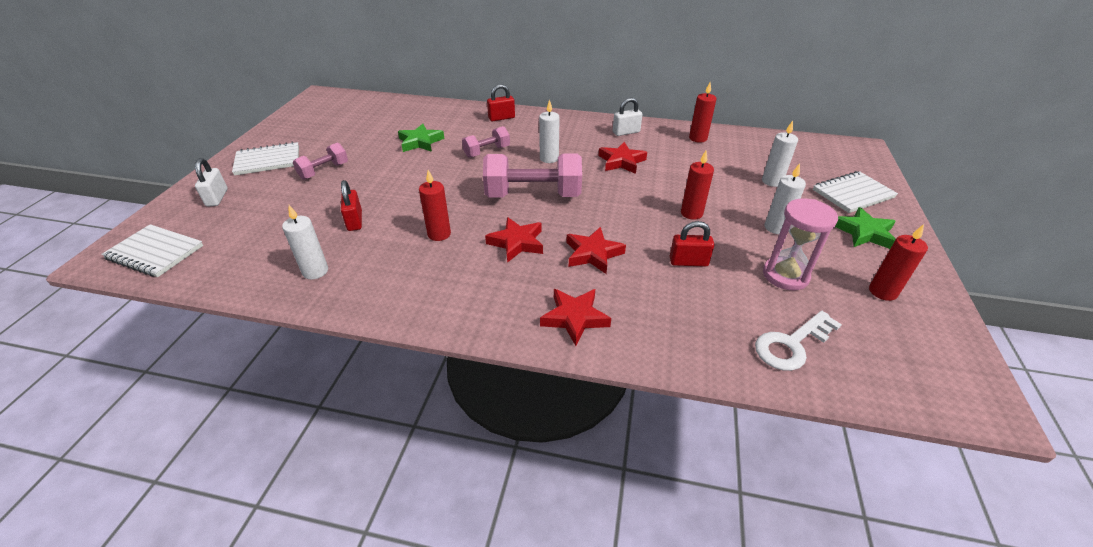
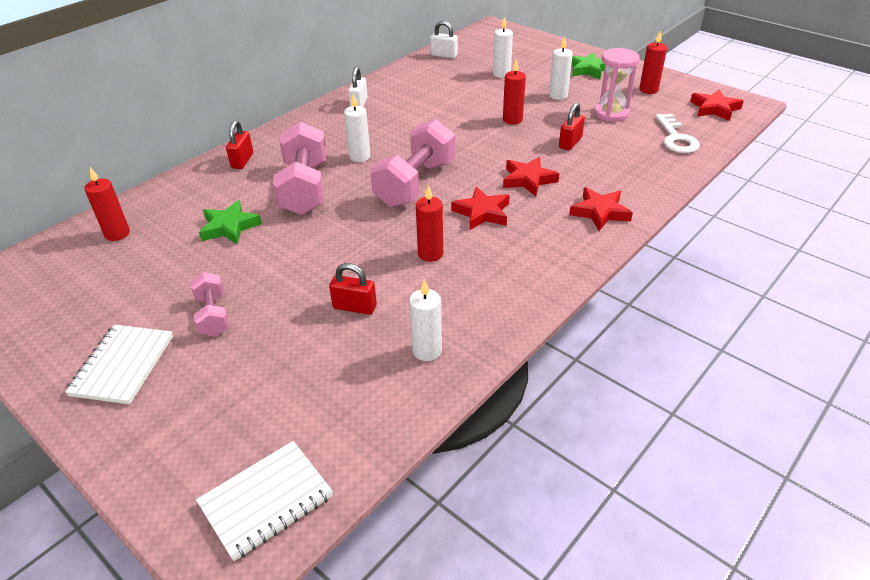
camera: 60 degrees left, 0 degrees up
(217, 198) = (176, 428): white padlock -> white padlock (444, 55)
(487, 152) = (305, 188): pink dumbbell -> pink dumbbell, size x1.86
(621, 161) = (406, 123): red star -> red star (714, 109)
(698, 138) = (408, 77): red candle -> red candle (117, 234)
(853, 194) = (544, 54): white notebook -> none

